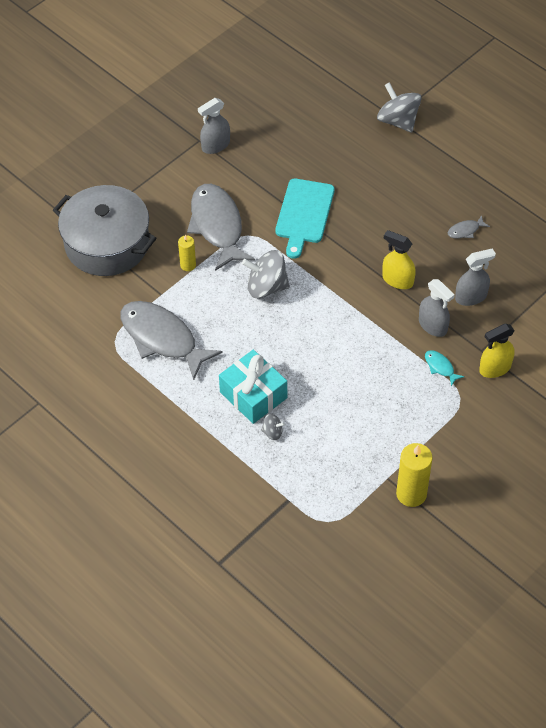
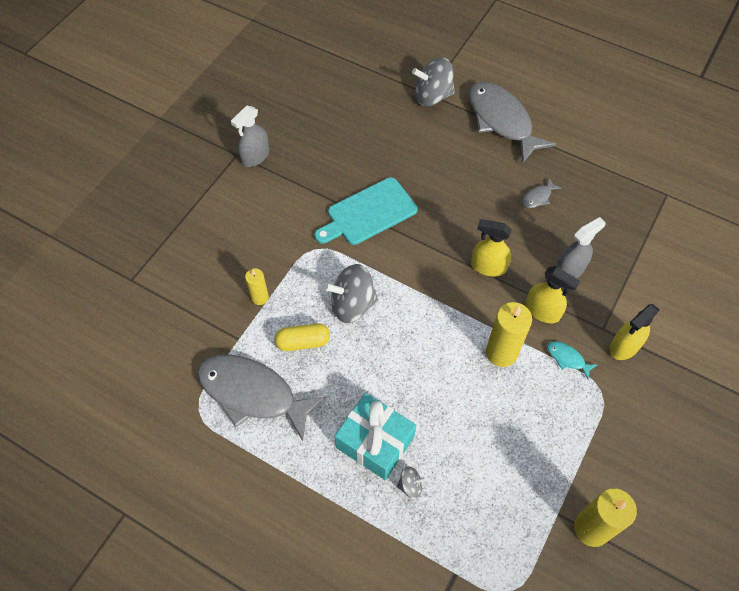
camera: 15 degrees left, 5 degrees up
(107, 244) = (164, 291): grey pot -> none
(215, 308) = (303, 342): none -> yellow capsule
(217, 226) = (280, 245): grey fish -> grey fish (502, 121)
(304, 214) = (368, 213): turquoise cutting board -> turquoise cutting board turned 60 degrees clockwise
(384, 351) = (501, 352): none -> yellow candle
(398, 121) = (432, 96): grey spinning top -> grey spinning top turned 45 degrees counterclockwise
(433, 326) = (542, 311): grey spray bottle -> yellow spray bottle

